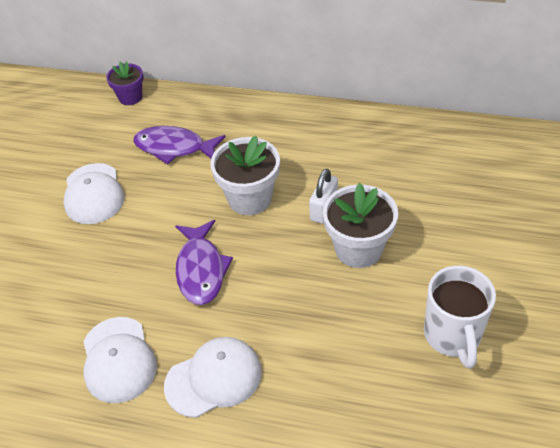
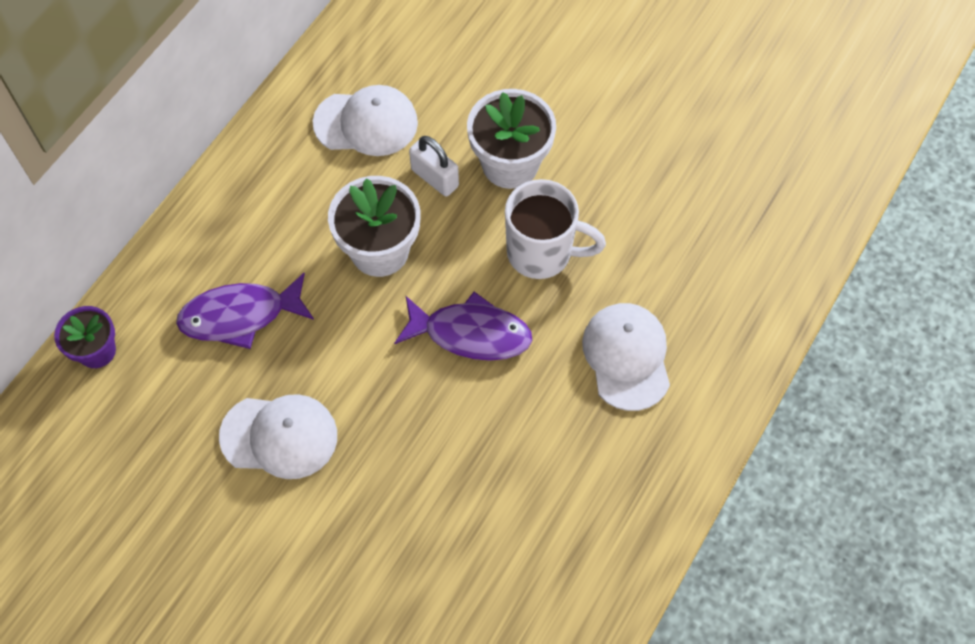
camera: 75 degrees left, 15 degrees up
(118, 359) = (566, 451): white cap -> white cap (366, 123)
(174, 147) = (240, 316): purple fish -> purple fish turned 45 degrees clockwise
(452, 336) = (655, 123): white mug -> white mug (542, 253)

